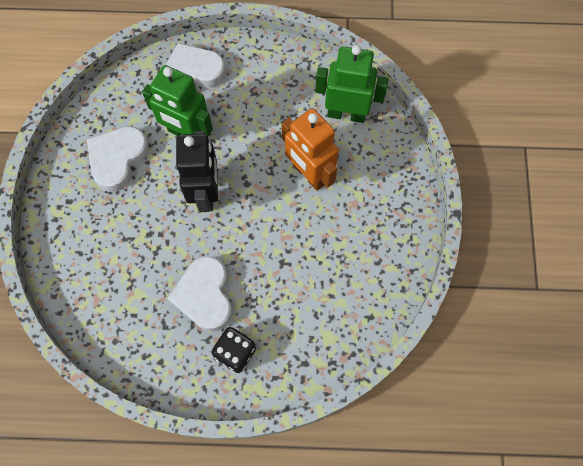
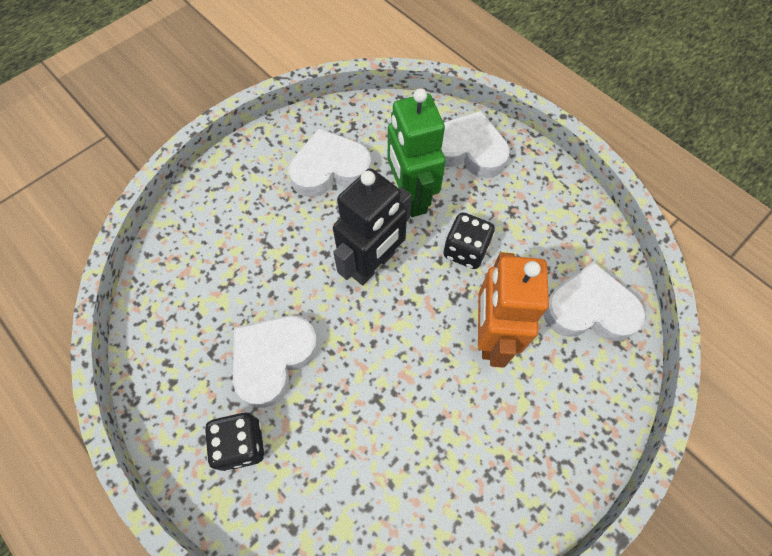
camera: 45 degrees right, 5 degrees down
(250, 138) = (465, 250): none -> black dice
(346, 114) = (589, 309): green robot -> white heart

